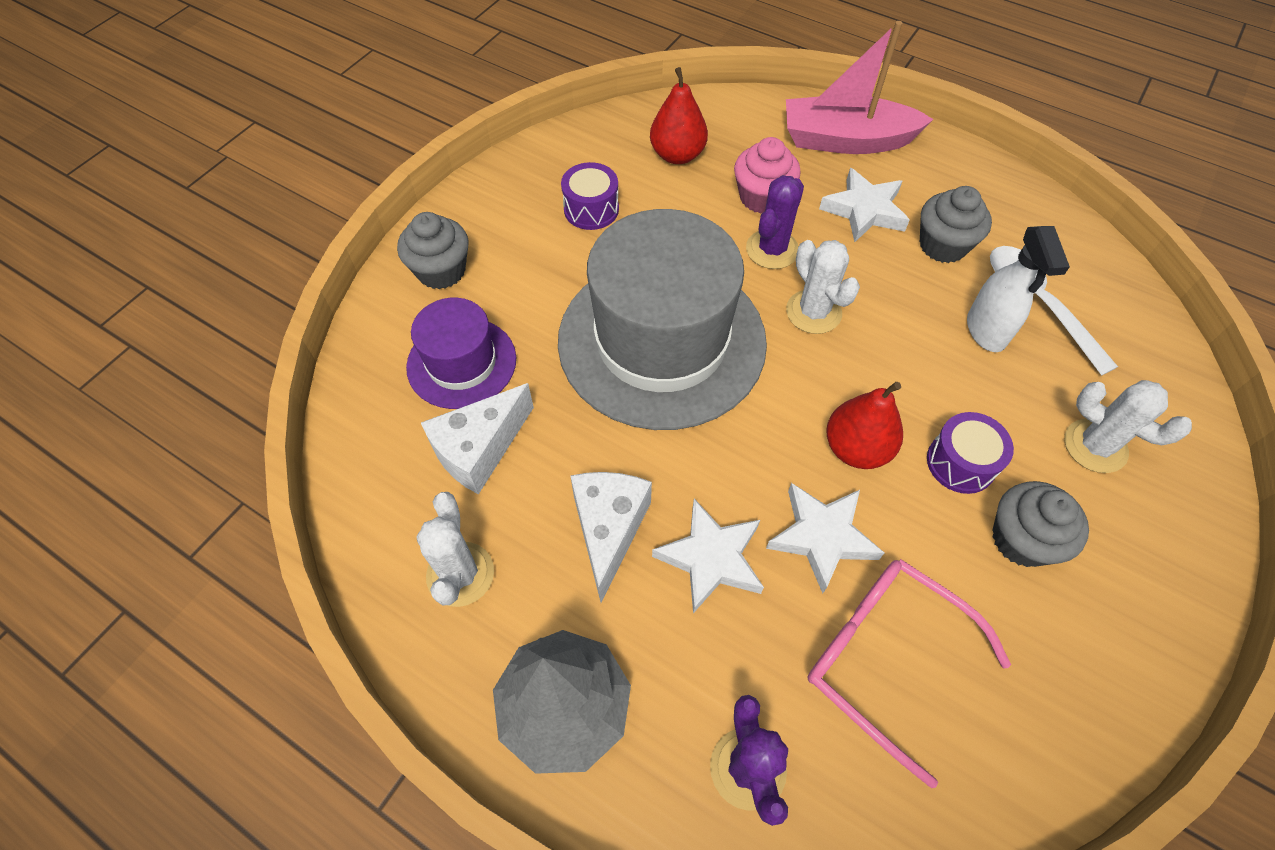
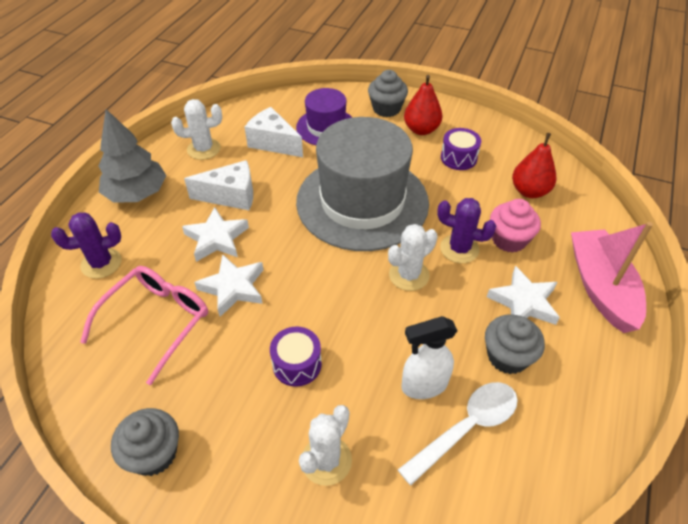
camera: 80 degrees right, 10 degrees down
(856, 448) = (299, 303): red pear -> red pear (421, 129)
(1021, 539) = (239, 400): grey cupcake -> grey cupcake (154, 454)

